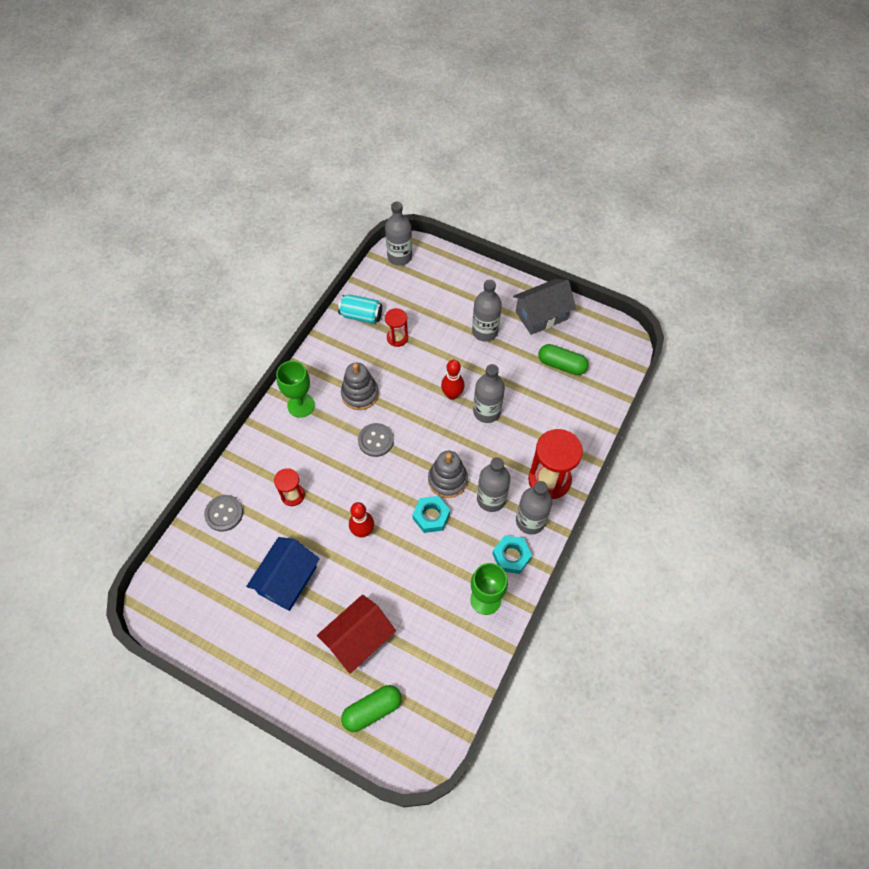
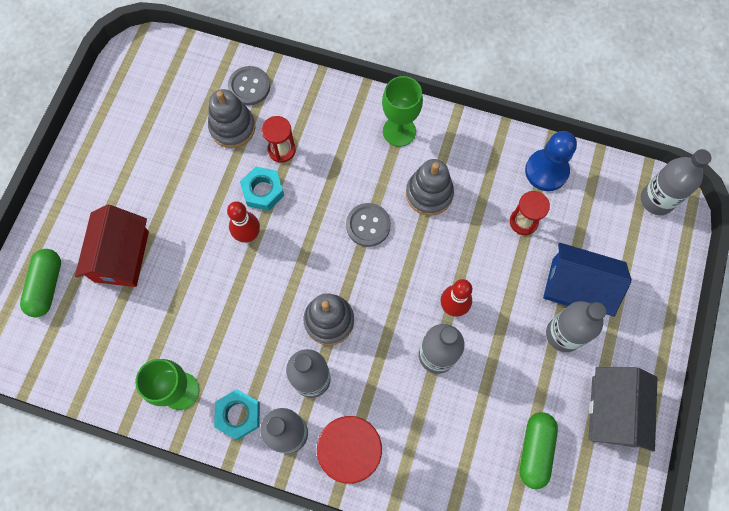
camera: 80 degrees right, 10 degrees up
(260, 532) = (232, 127): none -> grey stacking toy
(287, 580) = (181, 168): blue house -> blue house (577, 287)
(358, 639) = (121, 256): red house -> red house turned 60 degrees clockwise
(361, 315) = (546, 171): turquoise can -> blue pawn
(372, 710) = (46, 286): green capsule -> green capsule turned 45 degrees clockwise
(431, 516) = (277, 309): turquoise nut -> turquoise nut (263, 191)
(541, 315) = (613, 411): grey house -> grey house turned 45 degrees clockwise

